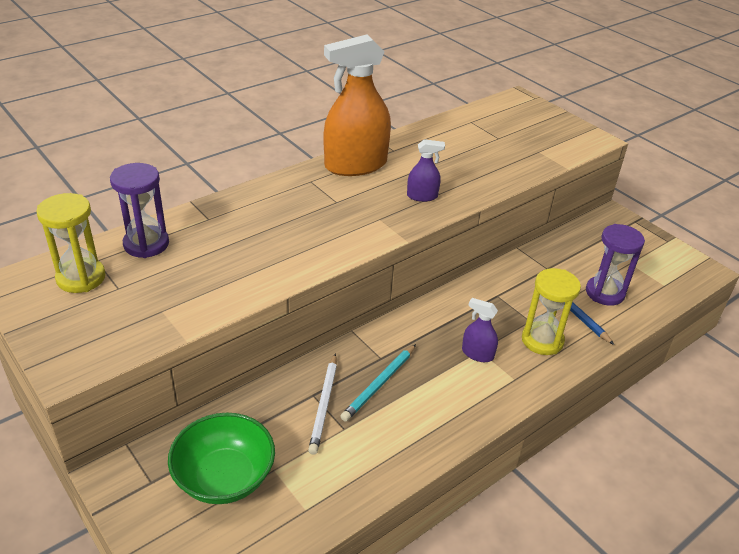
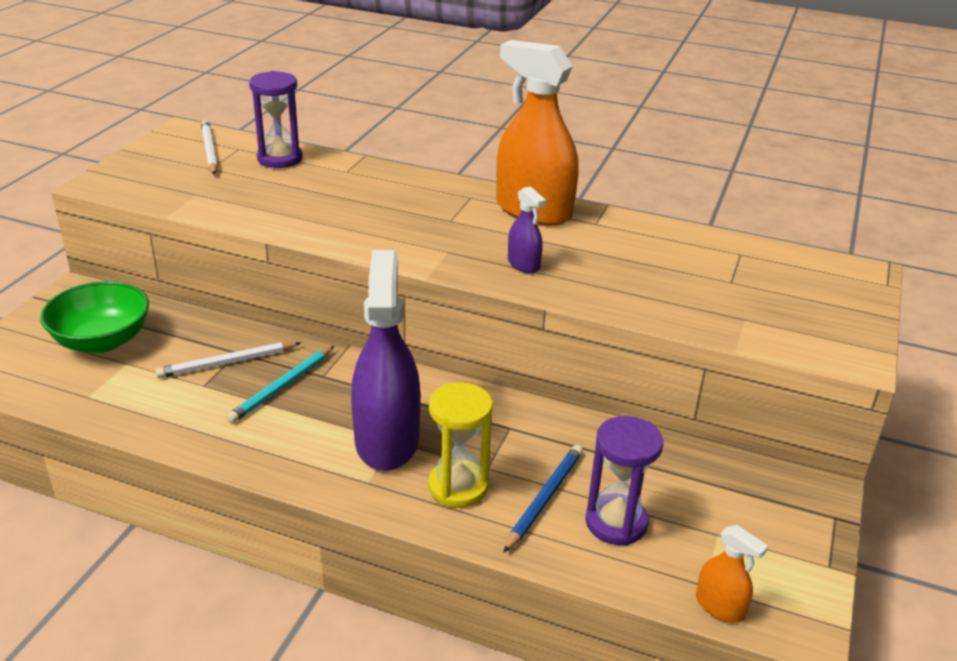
camera: 60 degrees right, 5 degrees down
(81, 278) = (209, 150): yellow hourglass -> white pencil
(379, 384) = (282, 386): turquoise pencil -> turquoise pencil turned 60 degrees counterclockwise
(477, 354) = (387, 440): purple spray bottle -> purple spray bottle, size x2.21
(681, 288) = (720, 606): none -> orange spray bottle

